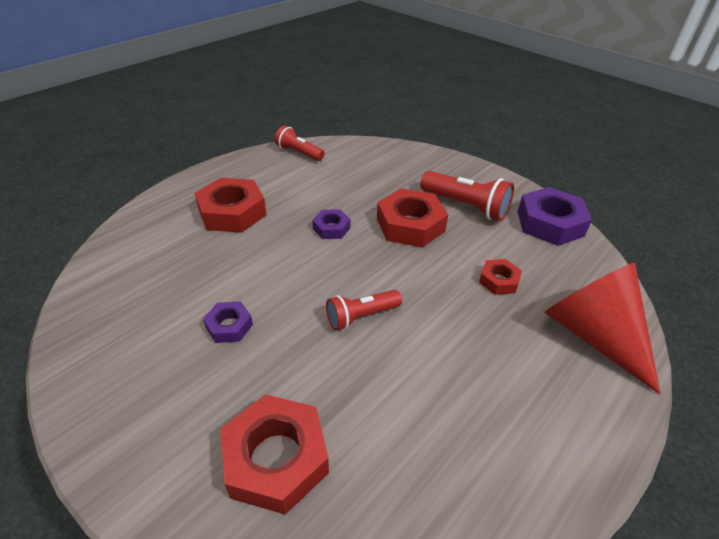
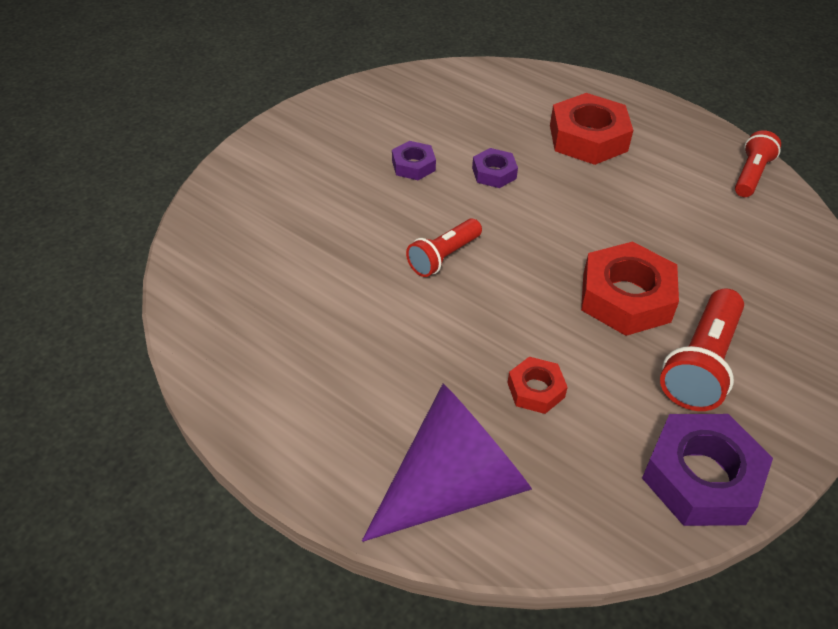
camera: 85 degrees right, 5 degrees up
(276, 458) = (276, 214): red nut -> none
(331, 228) = (589, 221): purple nut -> purple nut (494, 173)
(361, 316) = (443, 257): red flashlight -> red flashlight turned 105 degrees counterclockwise
(593, 335) = (453, 485): red cone -> purple cone

